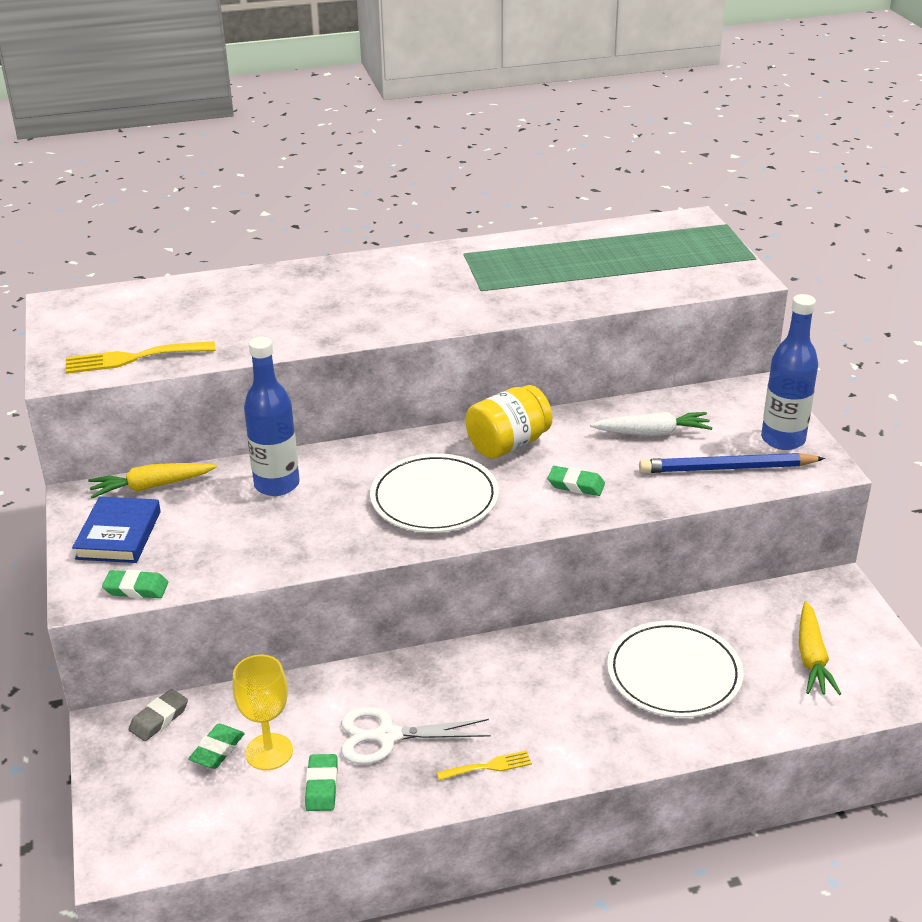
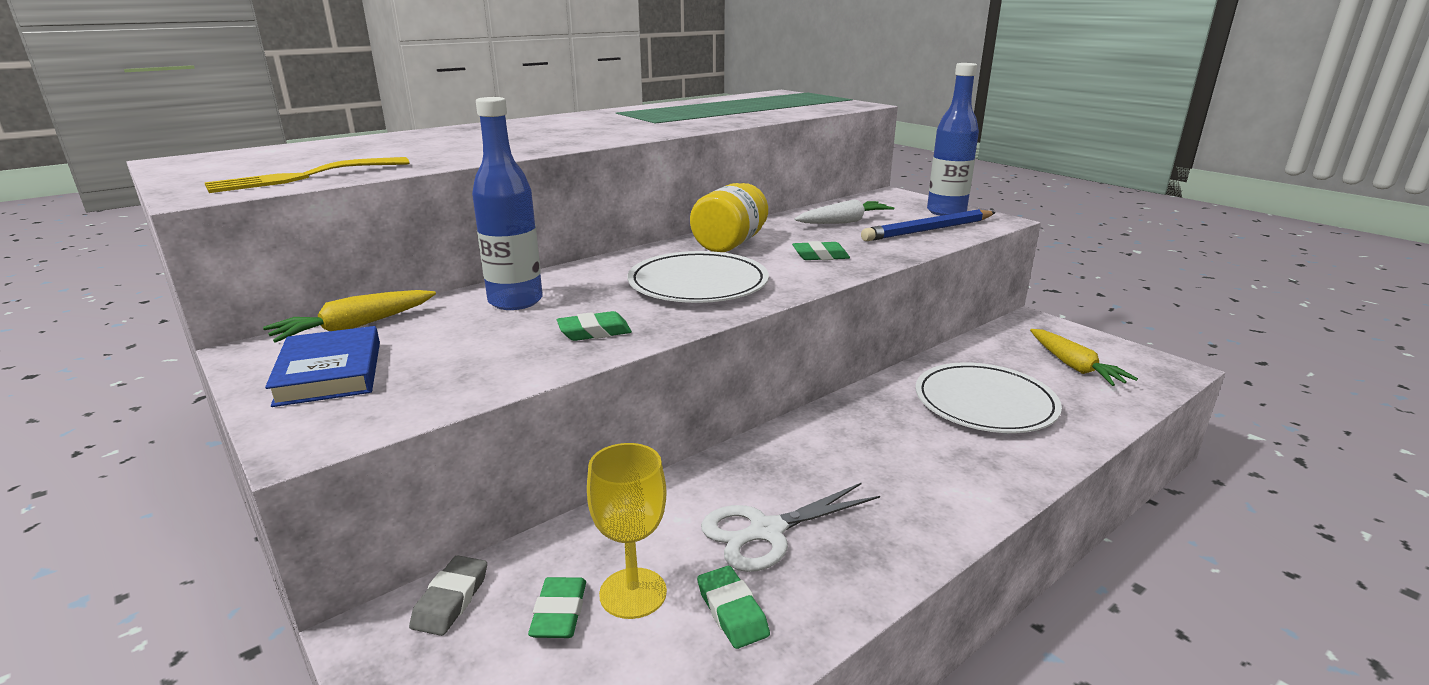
camera: 25 degrees left, 10 degrees down
(136, 588) = (385, 416): green eraser -> green eraser (594, 332)
(489, 766) = (904, 528): yellow fork -> none

